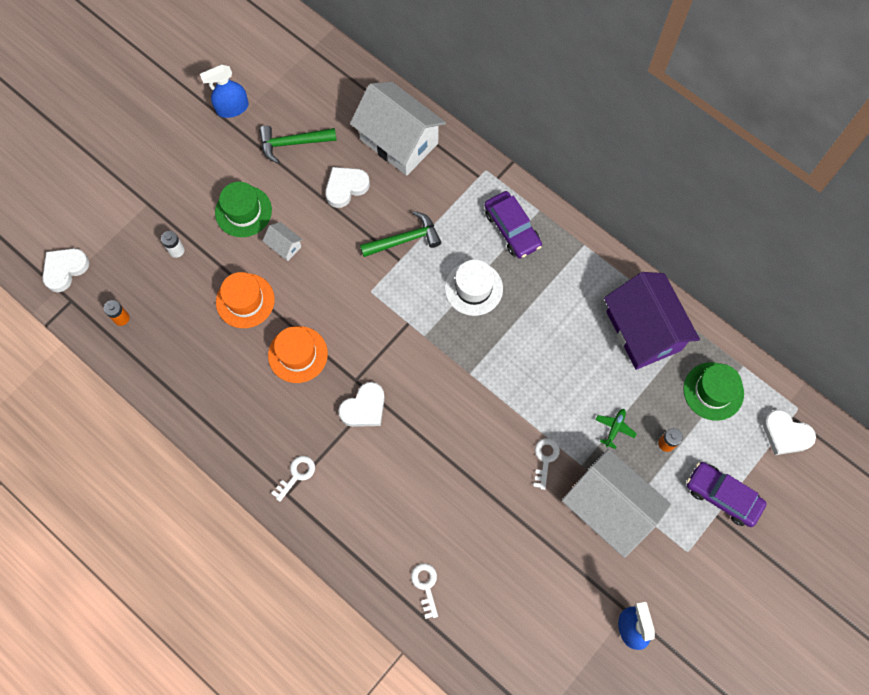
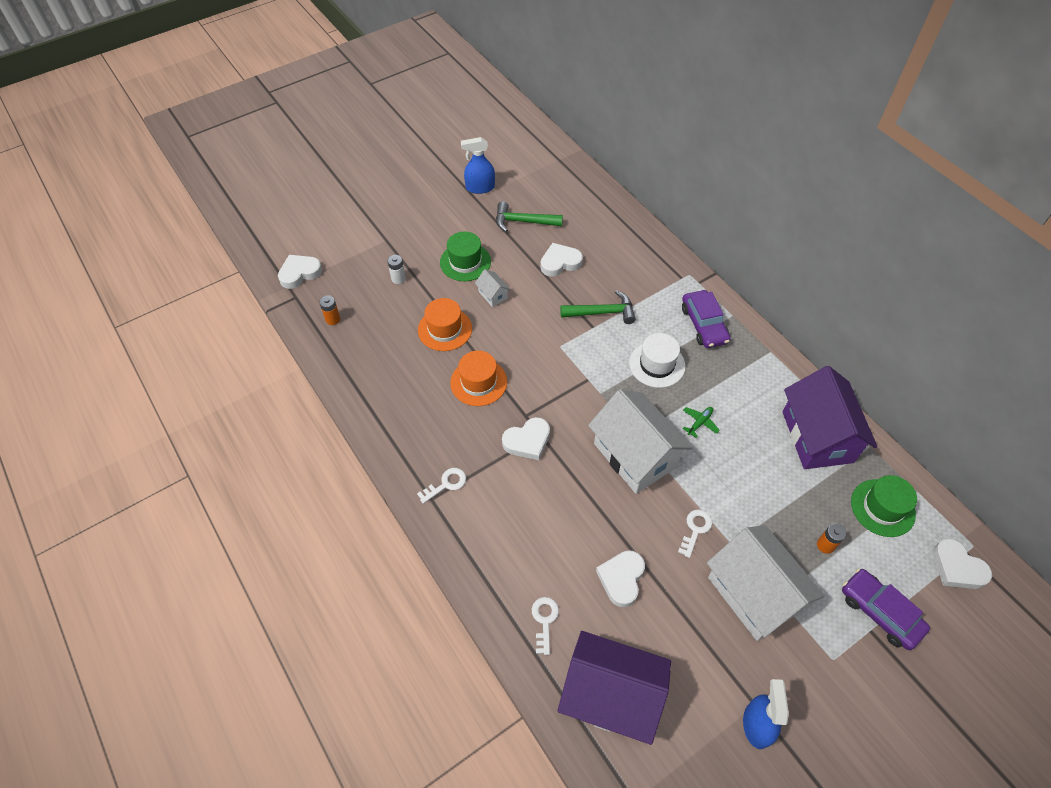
camera: 15 degrees right, 15 degrees down
(399, 141) = (616, 238): white house -> white house (634, 455)
(487, 526) = (621, 579): none -> white heart
(500, 638) = (610, 696): none -> purple house
(614, 428) = (773, 518): green plane -> green plane (699, 423)

